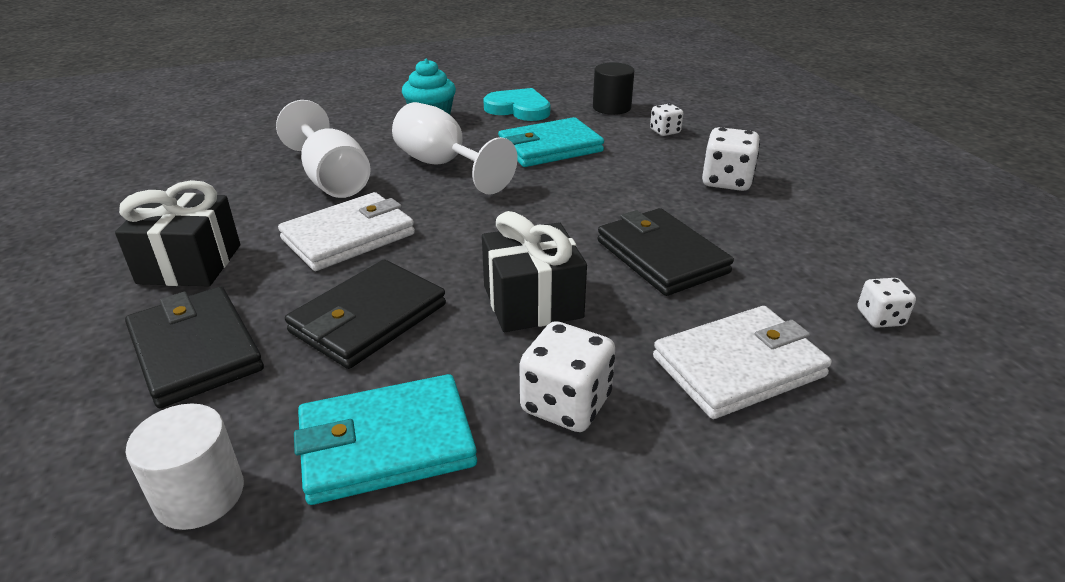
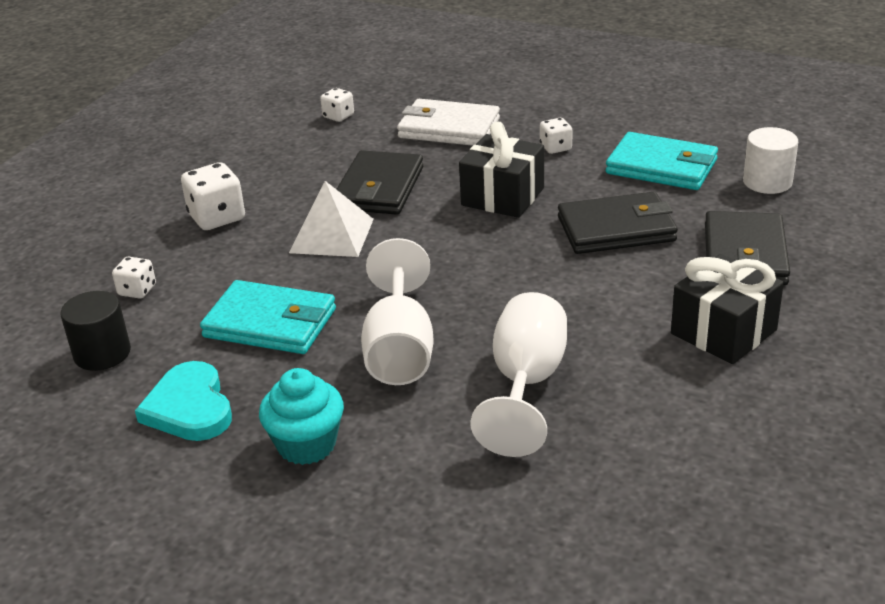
camera: 135 degrees left, 0 degrees up
(349, 236) = (572, 301): white wallet -> none
(566, 404) = (555, 148): white dice -> white dice, size x0.59
(618, 205) = (332, 235): none -> white pyramid

